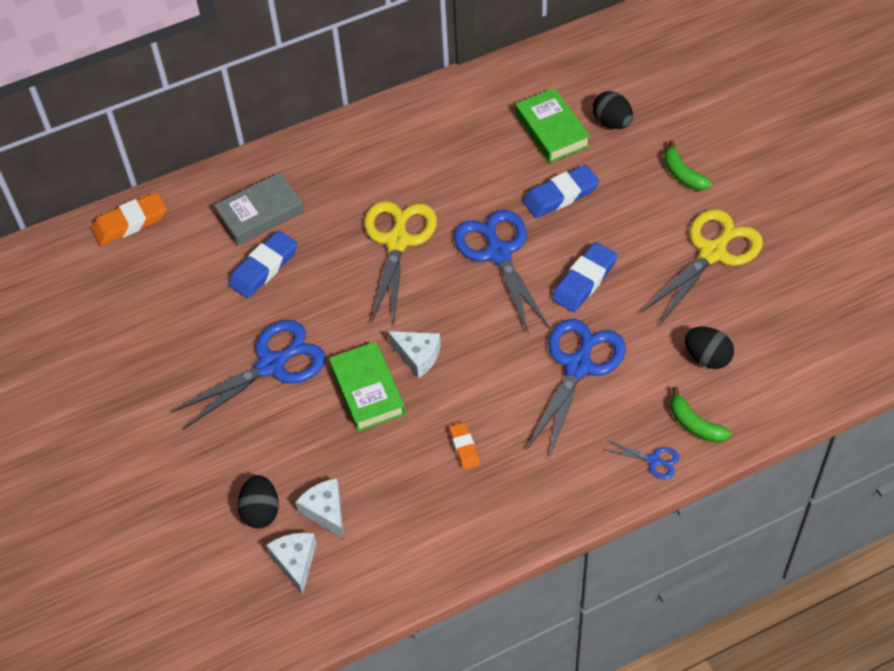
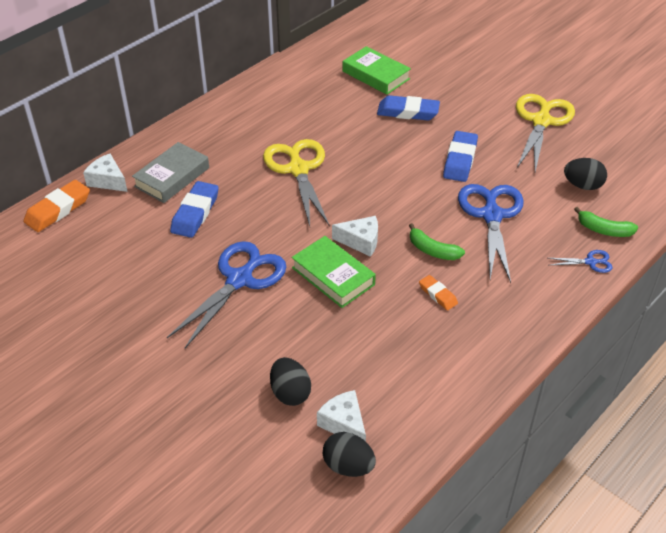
camera: 25 degrees left, 10 degrees down
(325, 511) = (348, 375): white cheese -> white cheese (107, 181)
(498, 253) = (383, 158): blue scissors -> none
(561, 195) = (408, 112): blue eraser -> blue eraser turned 60 degrees clockwise
(612, 122) = (417, 61): black egg -> black egg (348, 466)
(683, 174) = (488, 80): green banana -> green banana (433, 250)

